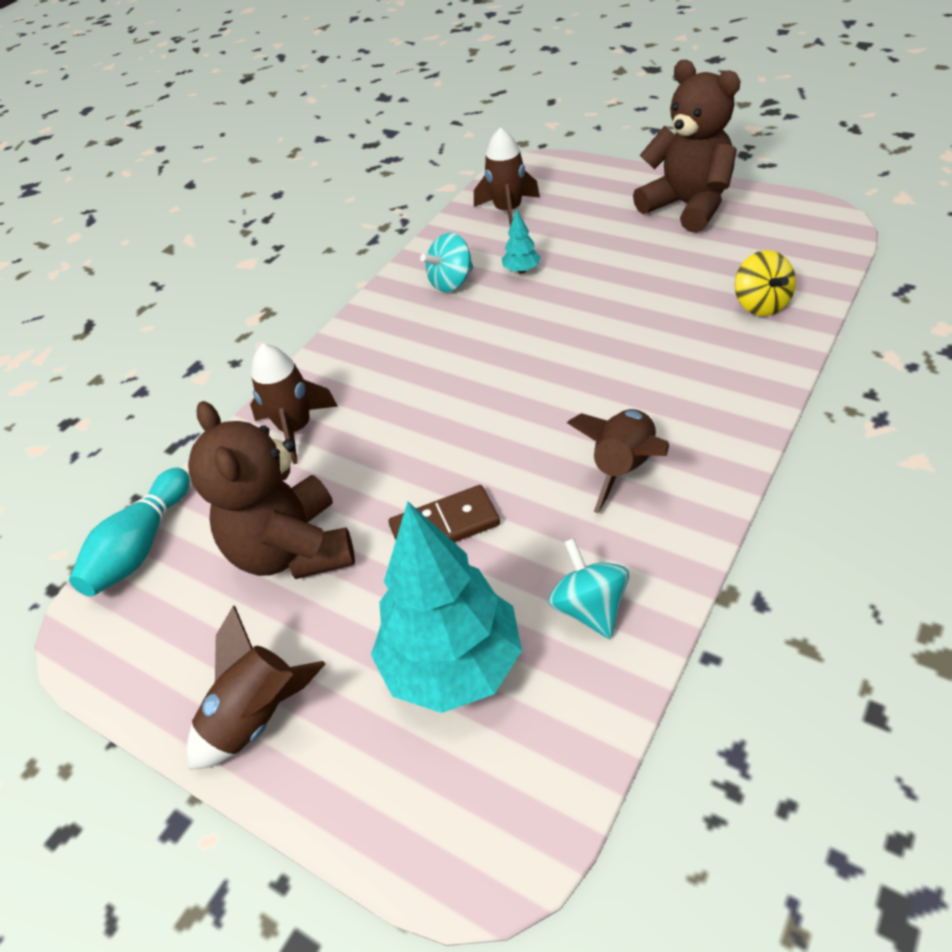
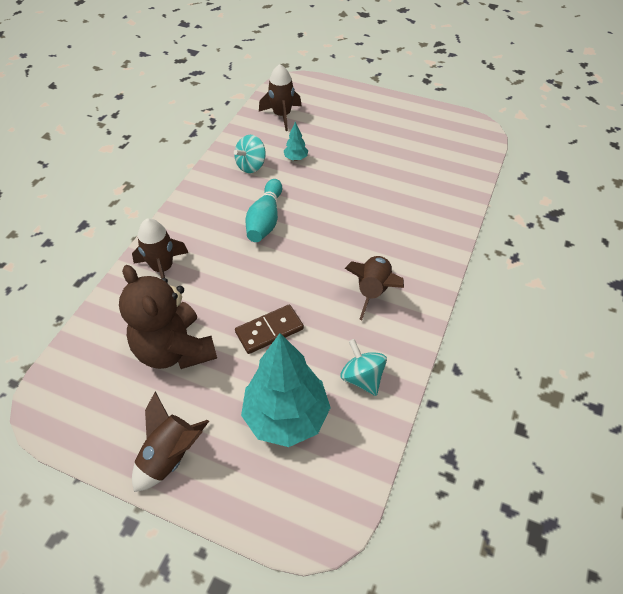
camera: 15 degrees left, 5 degrees up
(141, 546) = (71, 351): turquoise bowling pin -> turquoise bowling pin (265, 220)
(687, 206) = (395, 116): brown teddy bear -> none
(761, 304) = (444, 184): yellow spinning top -> none

